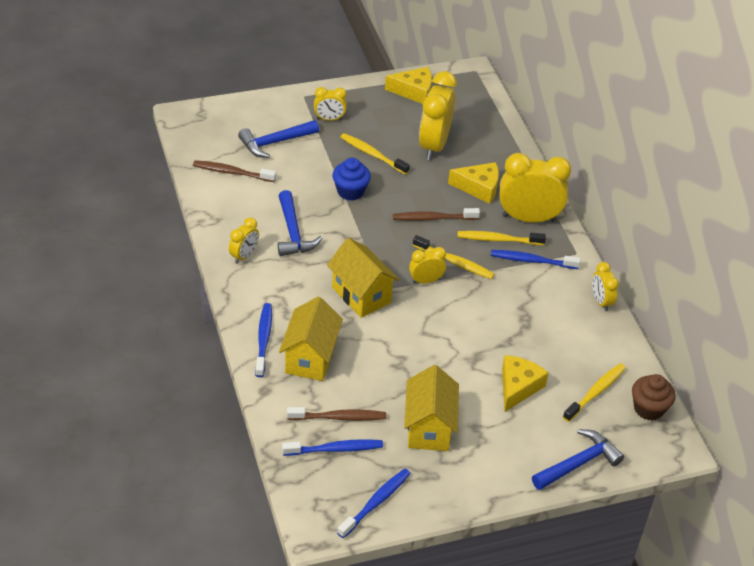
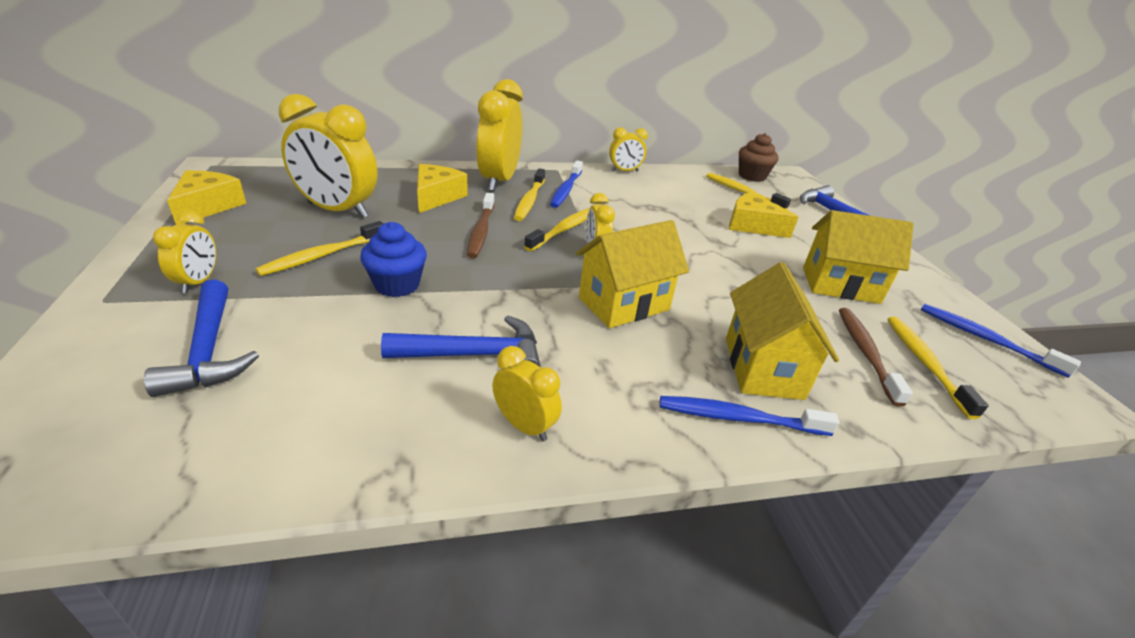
camera: 85 degrees left, 10 degrees down
(232, 172) = (258, 422): brown toothbrush -> none
(310, 358) = (763, 367): yellow house -> yellow house turned 75 degrees clockwise
(335, 449) = (925, 363): blue toothbrush -> yellow toothbrush

